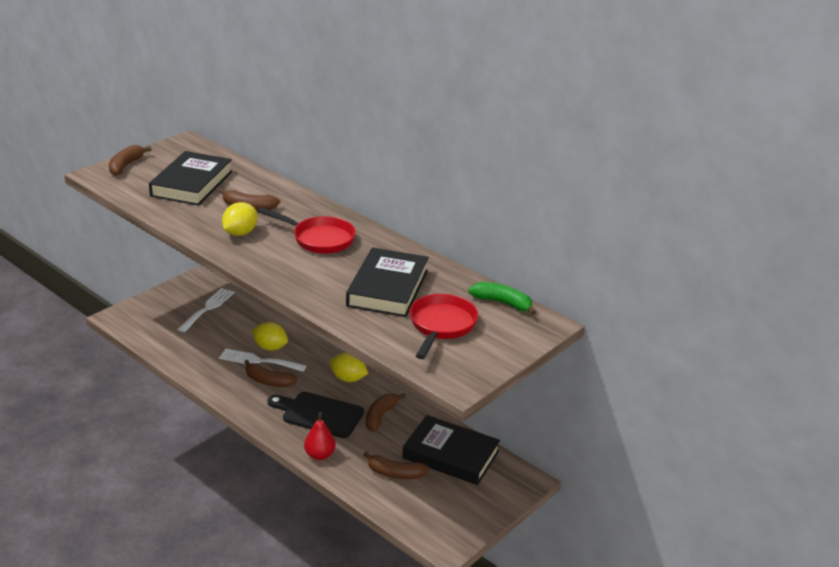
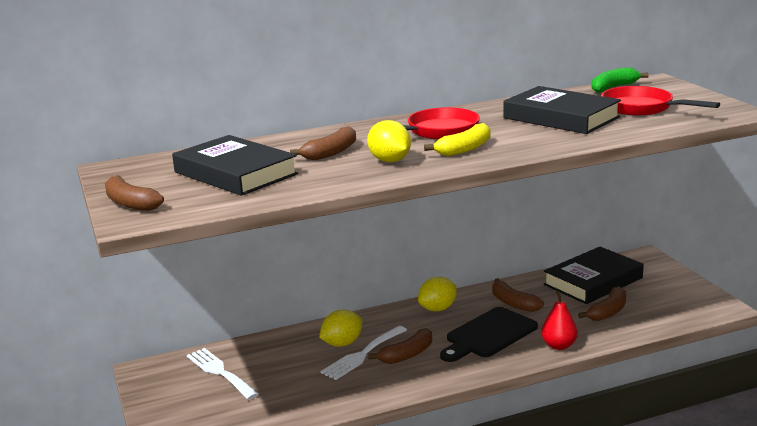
camera: 60 degrees left, 10 degrees down
(280, 258) = (464, 149): none -> yellow banana

